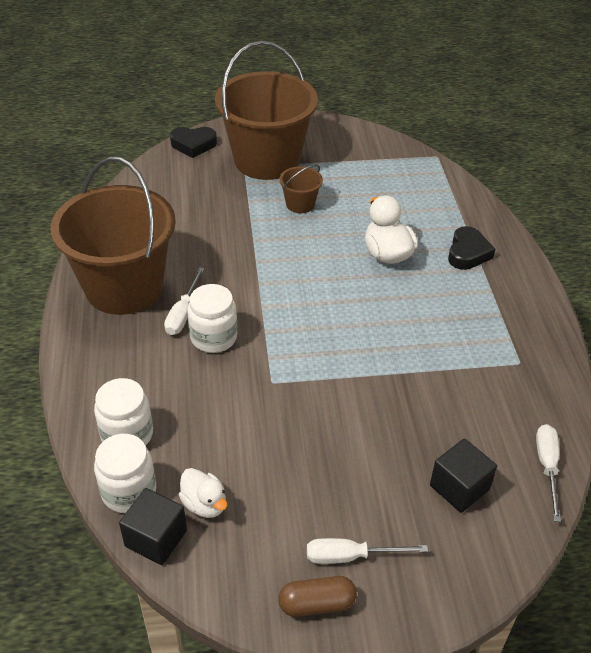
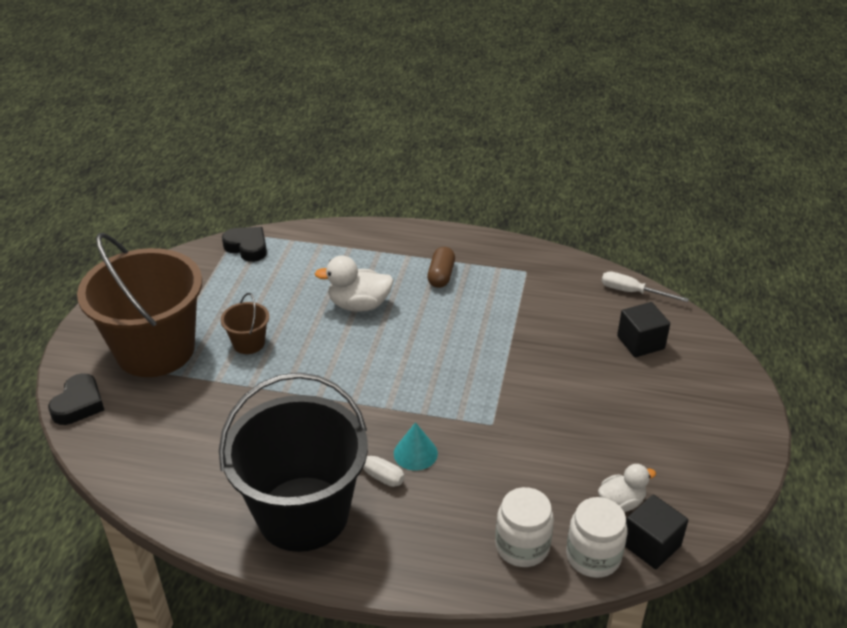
camera: 70 degrees left, 5 degrees down
(124, 287) = (303, 513): brown bucket -> black bucket
(213, 337) = (415, 453): white jar -> turquoise cone
(317, 604) = (732, 452): brown capsule -> brown capsule (441, 275)
(351, 556) = (692, 421): white screwdriver -> none
(468, 253) = (384, 257): black heart -> black heart (247, 247)

